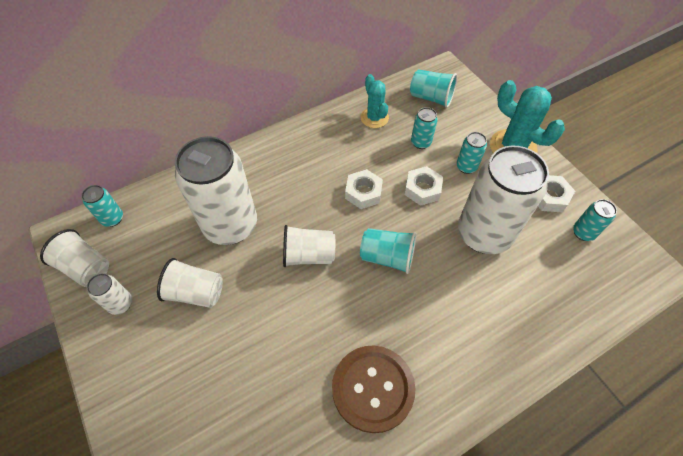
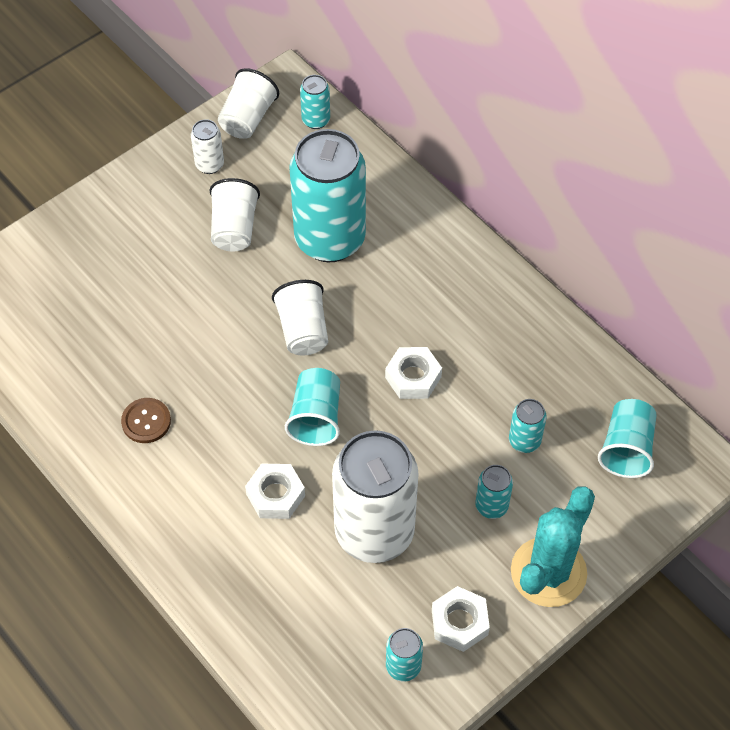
camera: 80 degrees right, 0 degrees up
(230, 225) = (330, 239): white can -> turquoise can
(373, 388) = (146, 421): brown button -> brown button, size x0.52
(374, 118) = (558, 373): turquoise cactus -> none
(422, 189) = (435, 450): white nut -> white nut (275, 495)

